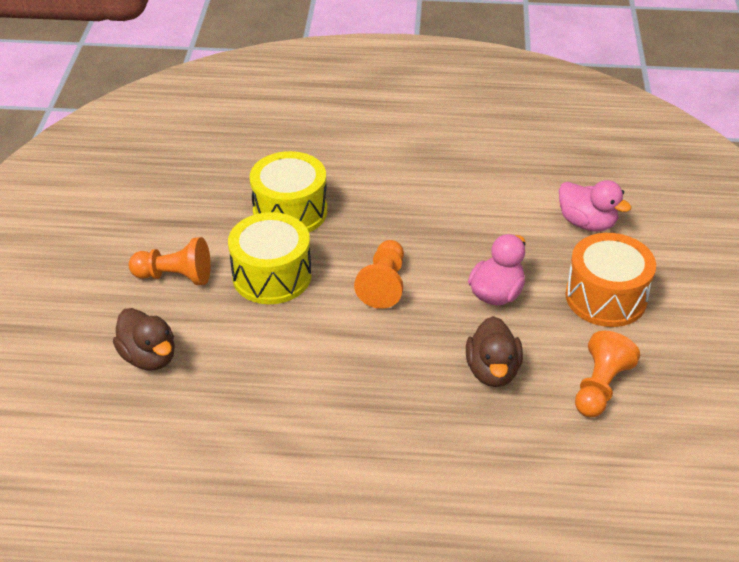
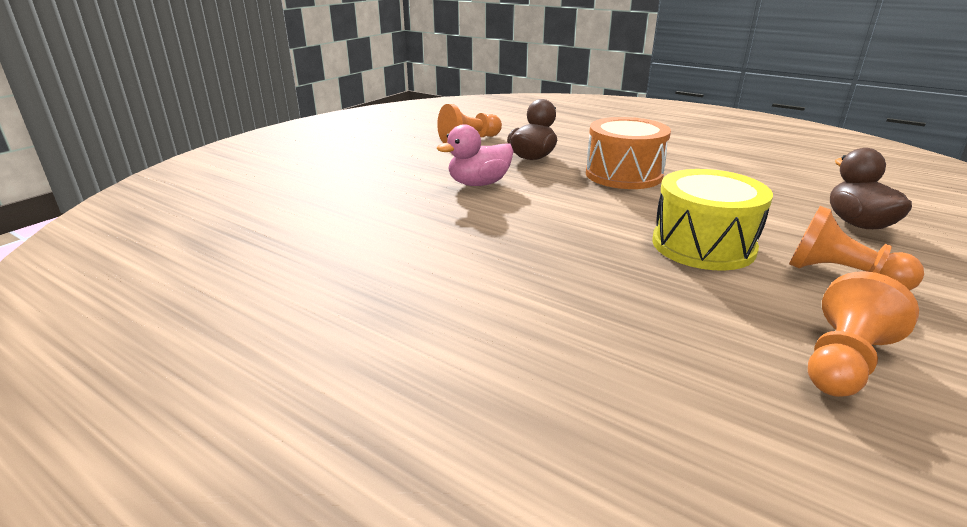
camera: 150 degrees left, 15 degrees down
(290, 211) = (653, 299): yellow drum -> none
(383, 284) = (577, 211): orange pawn -> orange pawn (844, 362)
(587, 223) = (328, 199): pink duck -> none
(606, 297) = (397, 164): orange drum -> orange drum (623, 174)

